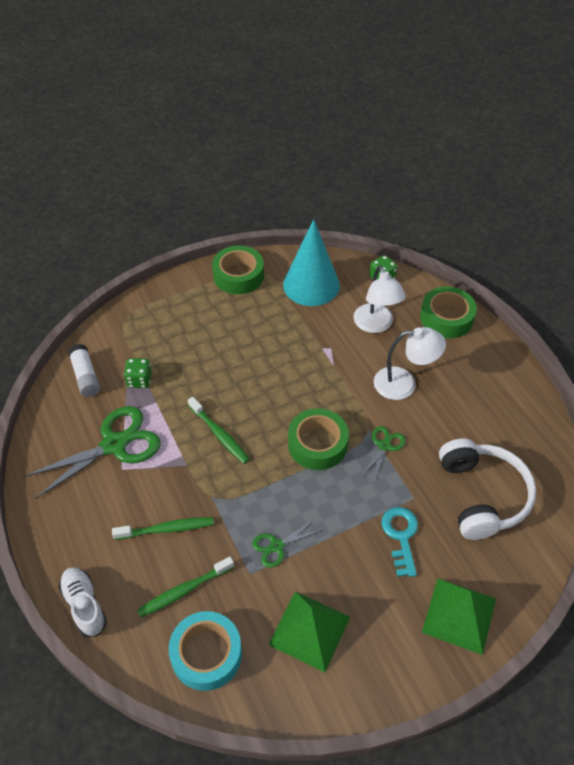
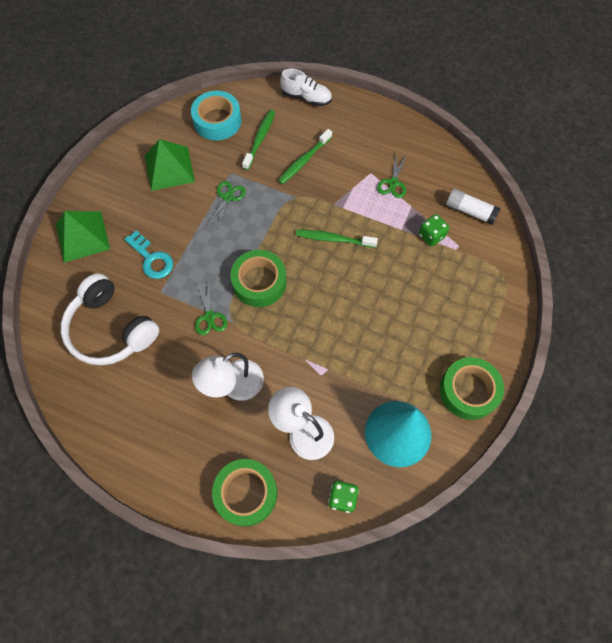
camera: 140 degrees right, 15 degrees up
(114, 445) = (393, 183): green scissors -> green scissors, size x0.49

